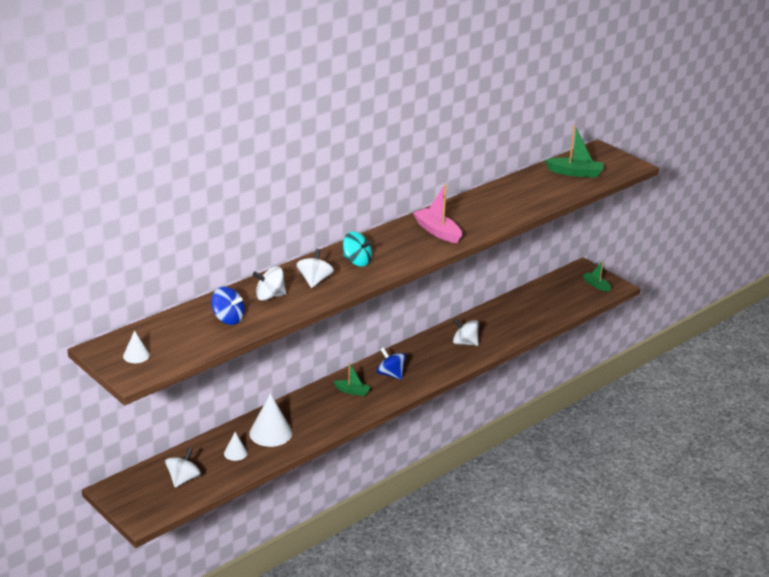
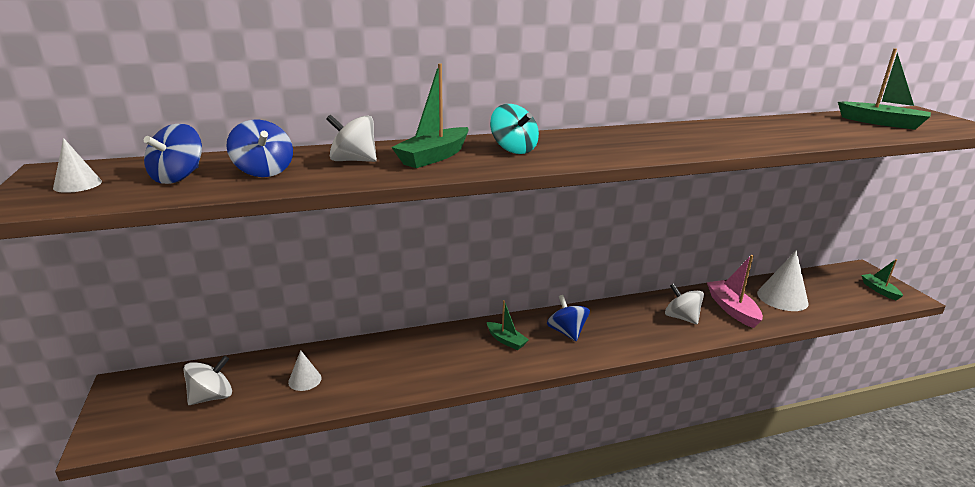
camera: 25 degrees right, 5 degrees down
(185, 336) = (178, 177): none -> blue spinning top
(270, 433) = (368, 366): white cone -> white cone (782, 298)
(314, 281) = (434, 157): white spinning top -> green boat
(437, 232) = (653, 141): pink boat -> pink boat (732, 309)

